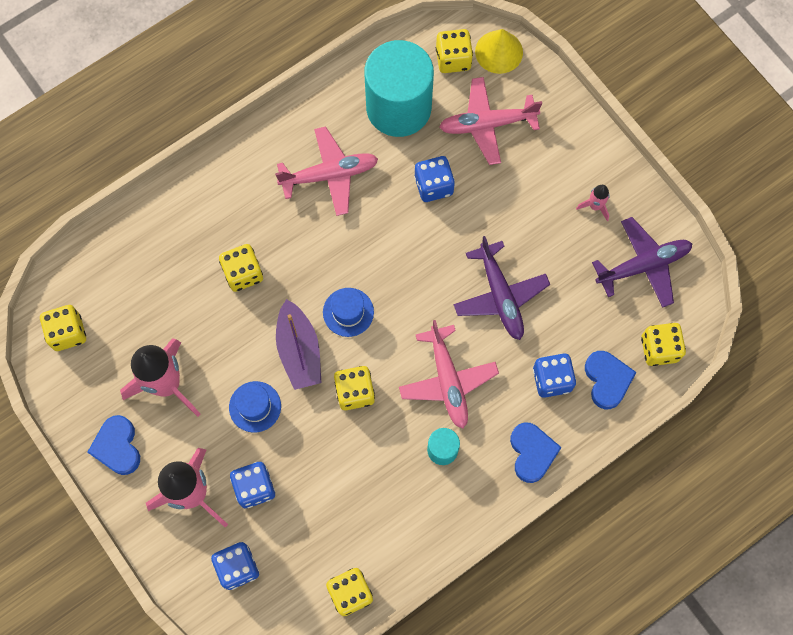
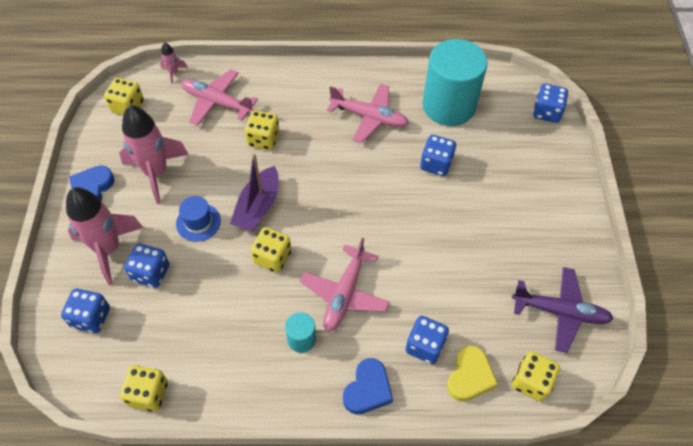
camera: 35 degrees right, 15 degrees down
(348, 312) = (311, 204): blue hat -> none
(453, 59) = (509, 99): yellow dice -> none
(487, 124) = (504, 149): pink plane -> pink plane (217, 102)
(499, 52) = (546, 112): yellow cone -> blue dice
(500, 296) = (429, 262): purple plane -> none
(595, 206) = (549, 247): pink rocket -> pink rocket (173, 72)
(607, 380) = (469, 376): blue heart -> yellow heart

